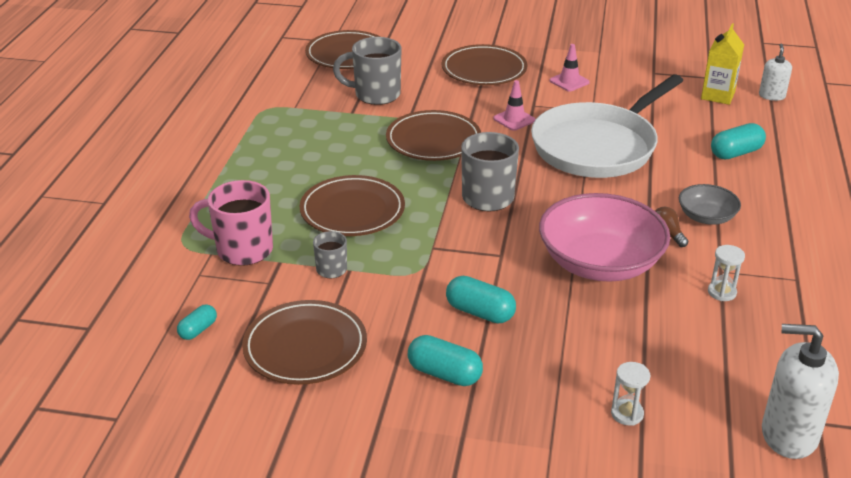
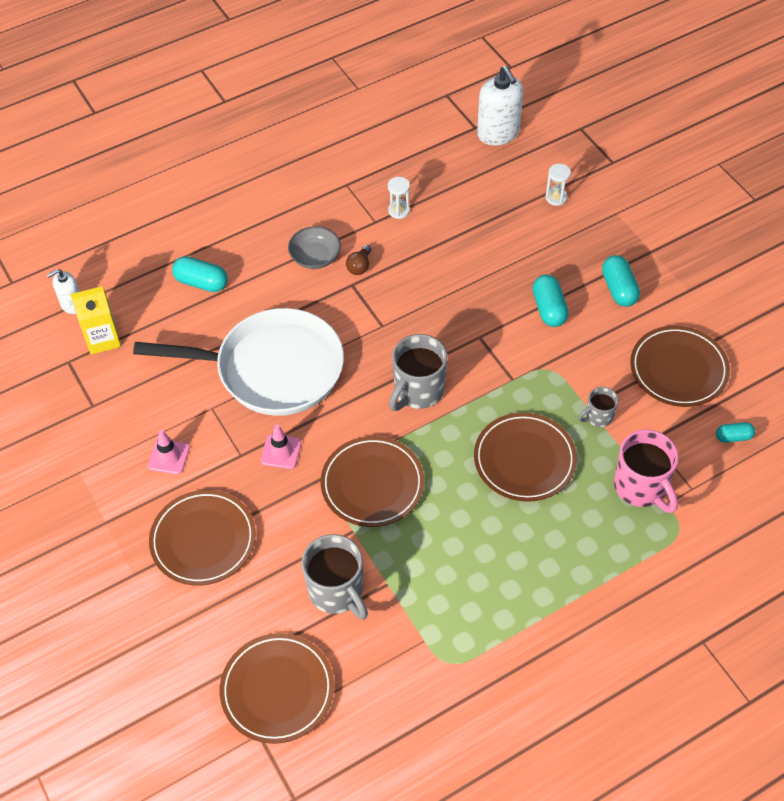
camera: 130 degrees left, 20 degrees up
(600, 263) = (431, 282): pink bowl -> none

